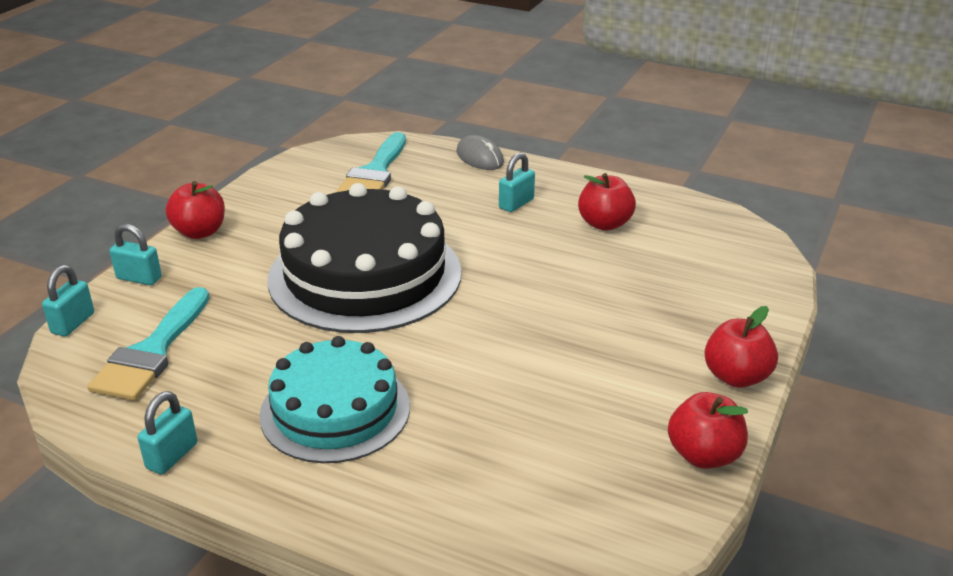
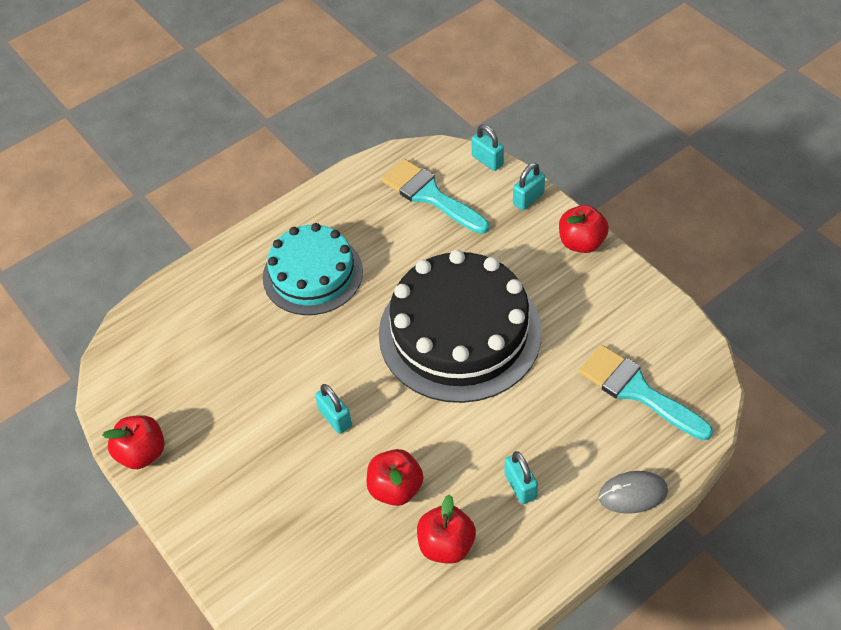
camera: 120 degrees right, 20 degrees up
(172, 456) = (322, 192): turquoise padlock -> turquoise padlock (335, 418)
(736, 377) = (193, 521): red apple -> red apple (395, 488)

